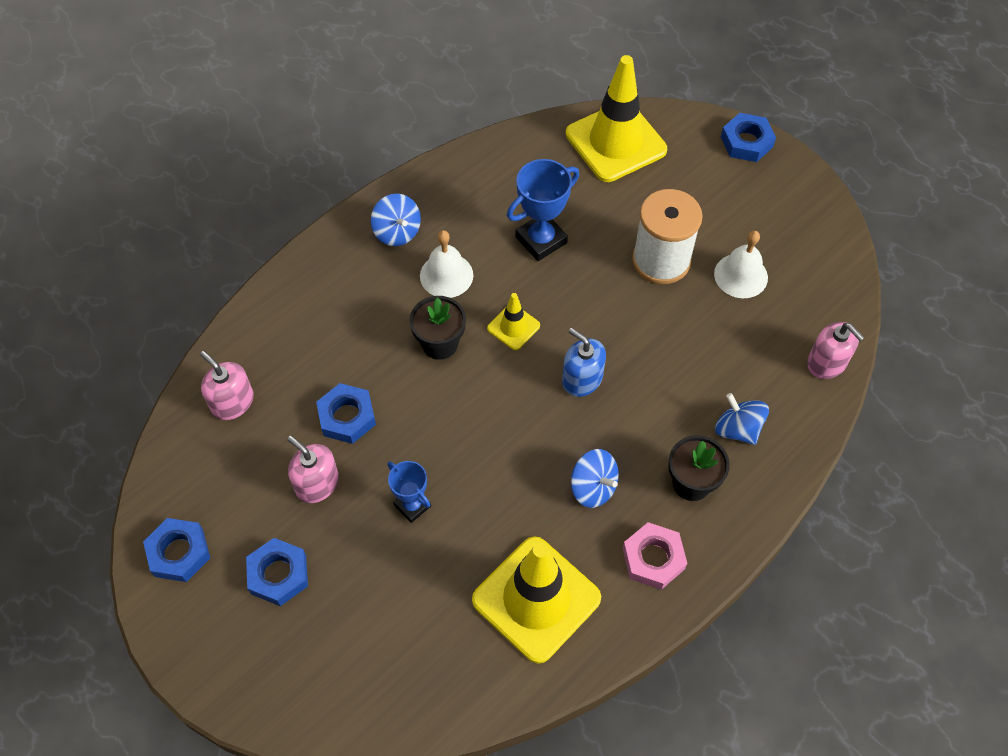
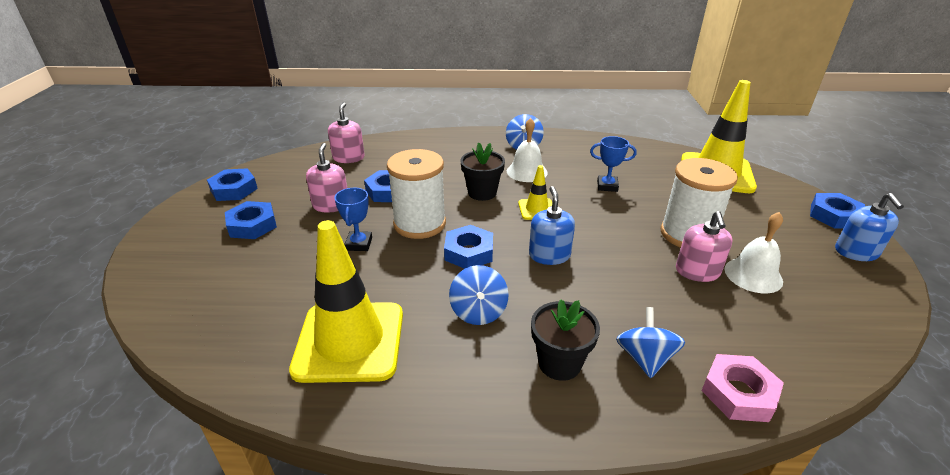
camera: 45 degrees right, 25 degrees down
(434, 434) = (419, 224): none -> white spool
(516, 432) = (469, 252): none -> blue nut
(541, 240) = (607, 186): blue trophy -> blue trophy, size x0.63
(653, 558) = (463, 386): pink nut -> pink nut (738, 393)
(788, 185) = (856, 252): none -> blue soap dispenser
(827, 362) = (793, 373): pink soap dispenser -> pink soap dispenser (697, 271)

